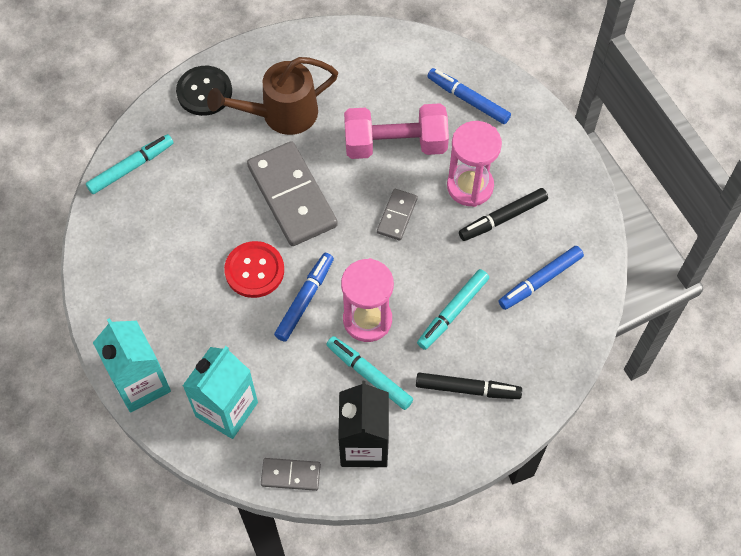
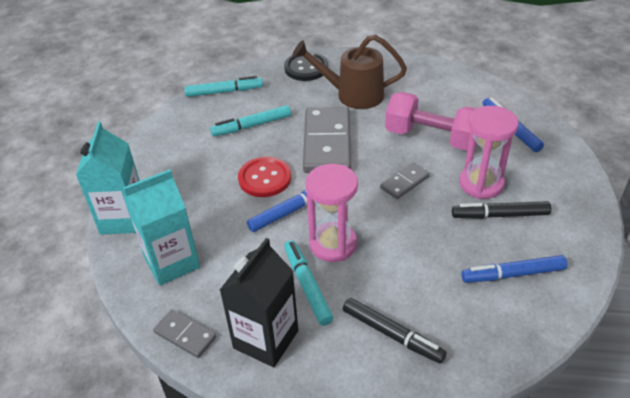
camera: 30 degrees right, 20 degrees down
(453, 312) = (414, 267): turquoise marker -> turquoise marker (252, 126)

